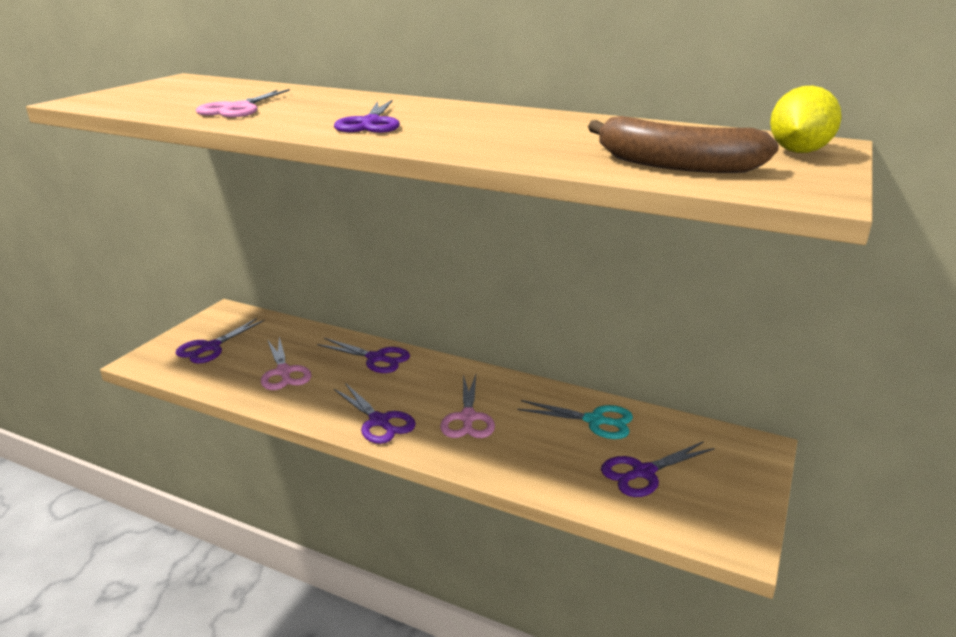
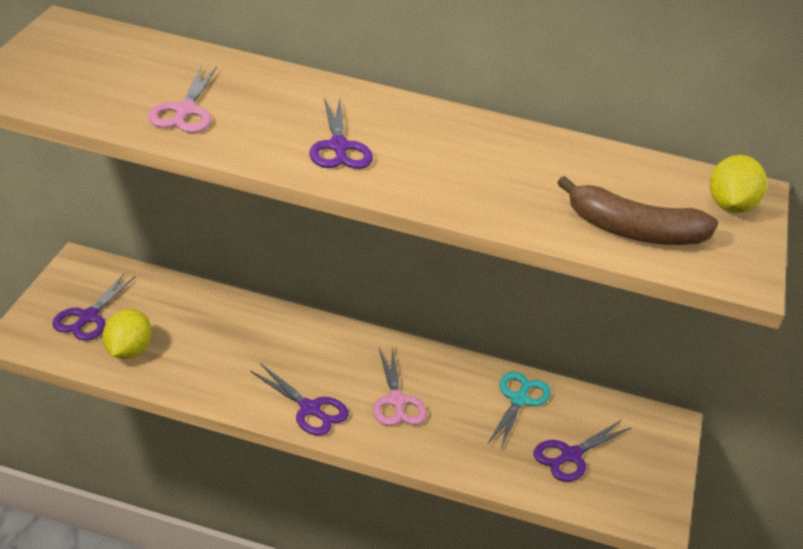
camera: 15 degrees left, 10 degrees up
(230, 372) = (127, 351): none -> yellow lemon
(284, 372) = (186, 349): pink scissors -> none
(376, 358) = (280, 328): purple scissors -> none
(595, 421) = (519, 400): turquoise scissors -> turquoise scissors turned 75 degrees counterclockwise

